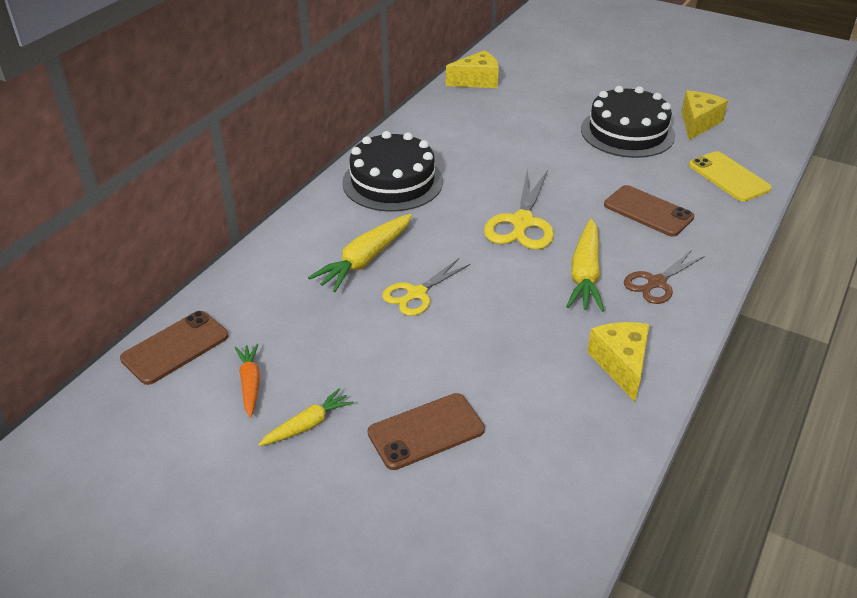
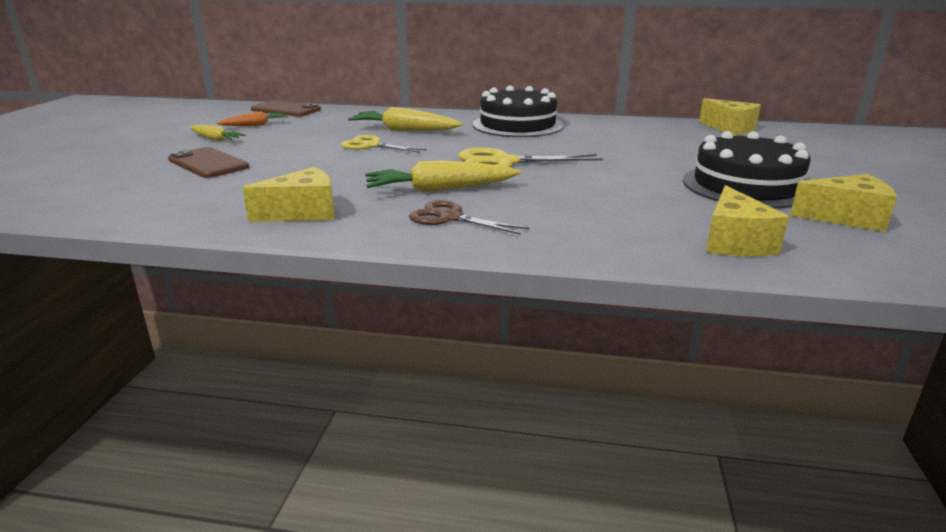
camera: 70 degrees right, 15 degrees down
(648, 211) = (587, 206): brown phone -> none
(729, 177) = (734, 242): yellow phone -> yellow cheese

